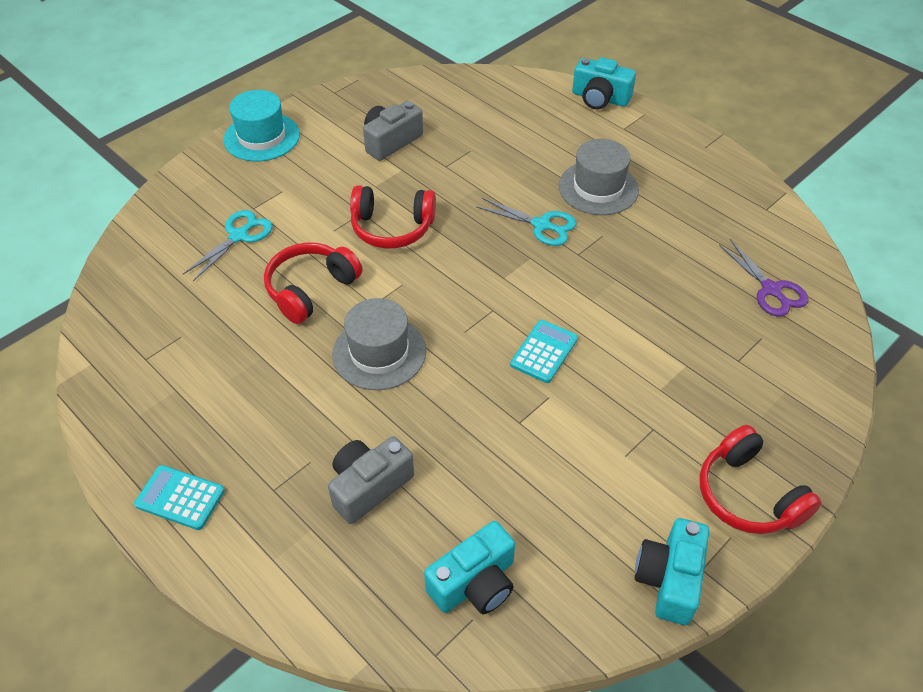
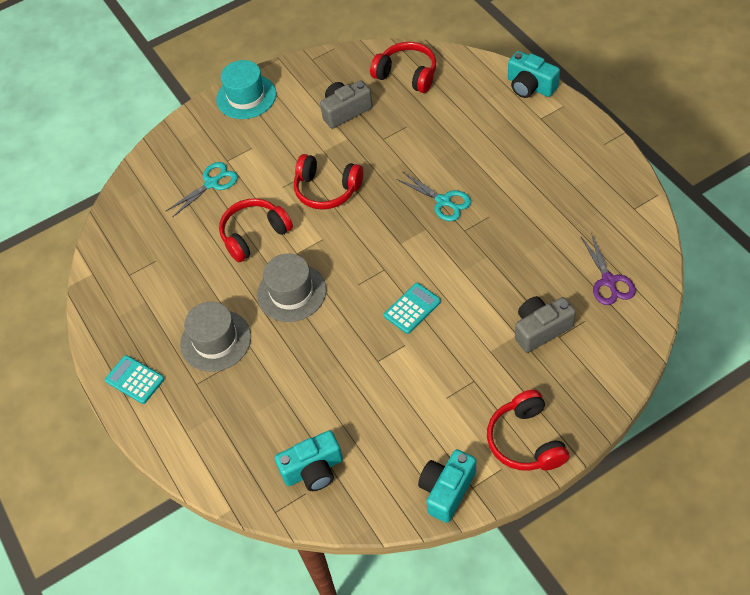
camera: 20 degrees right, 5 degrees up
(369, 486) = (260, 392): grey camera -> grey camera (541, 329)
(454, 98) = (407, 74): none -> red headphones
(598, 188) = (500, 173): grey hat -> grey hat (216, 340)

